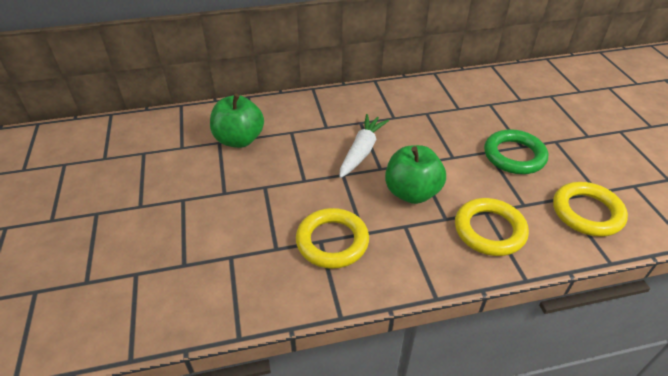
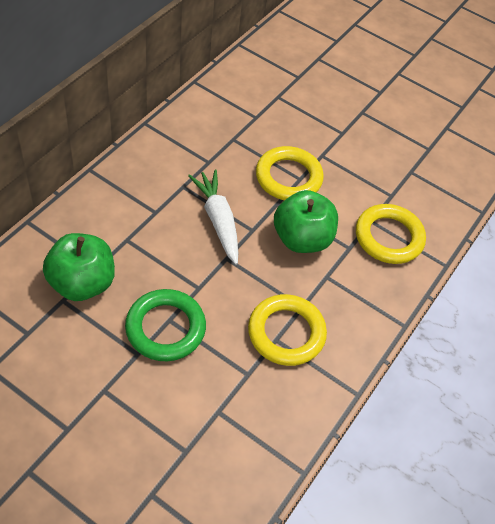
camera: 50 degrees left, 10 degrees up
(514, 156) = (345, 147): green ring -> green ring (165, 328)
(587, 212) = (437, 175): yellow ring -> yellow ring (288, 177)

